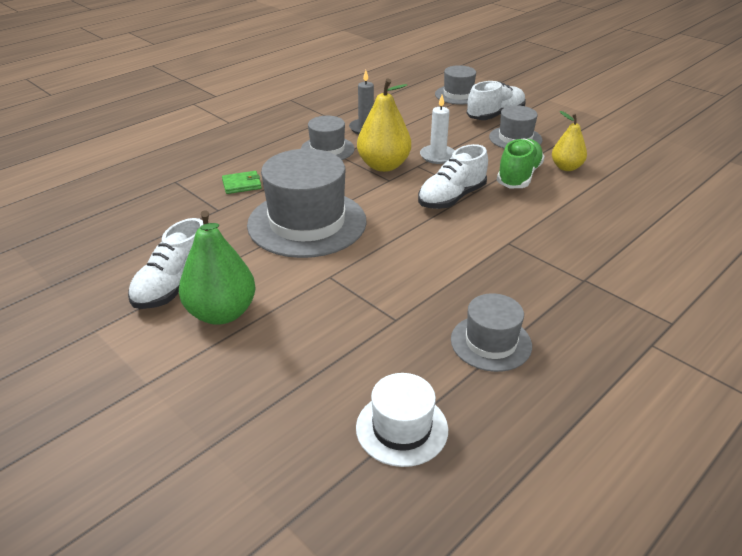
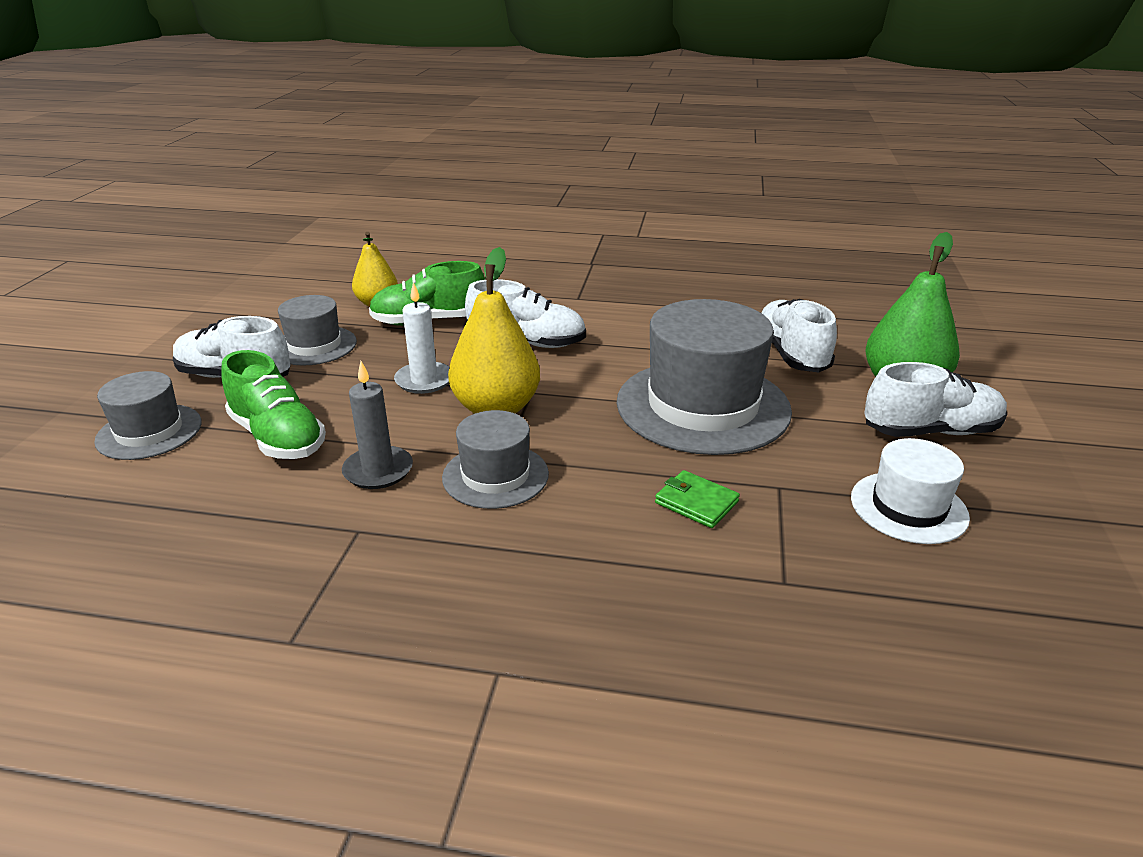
camera: 125 degrees left, 5 degrees down
(317, 290) = (791, 354): none -> white shoe
(402, 428) = (849, 280): white hat -> white hat (908, 507)
(421, 115) = (278, 437): none -> green shoe
(491, 342) = (723, 276): grey hat -> none

